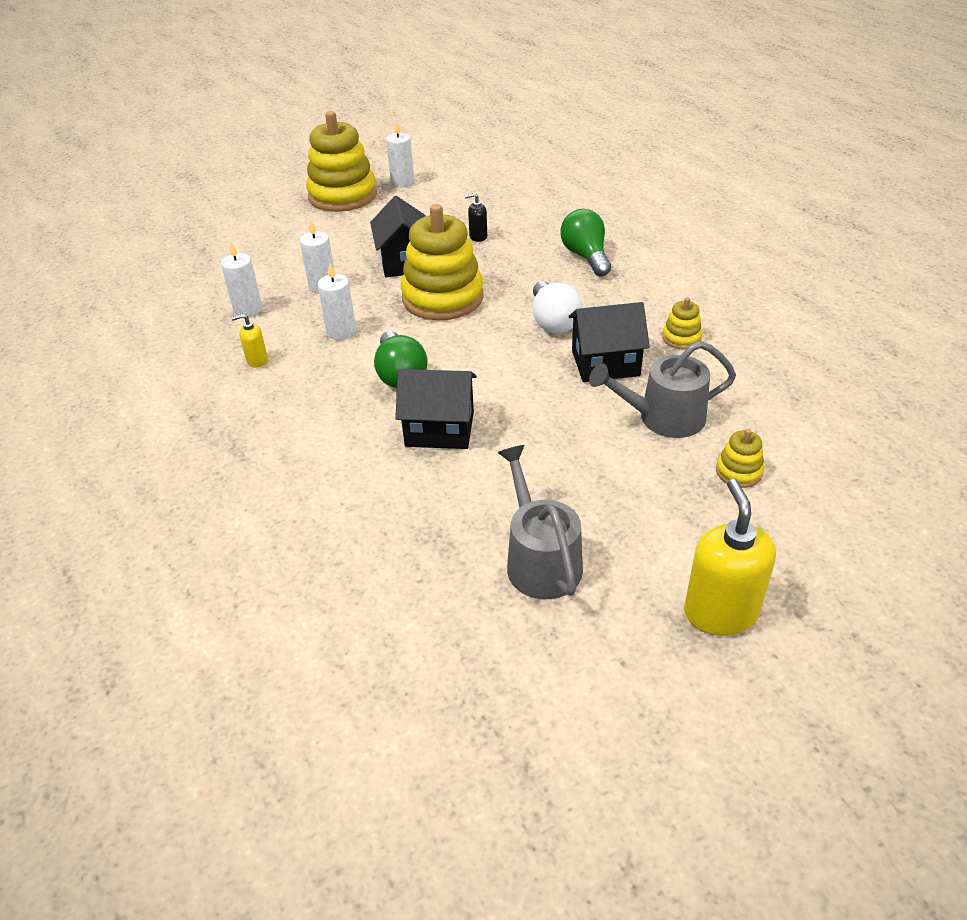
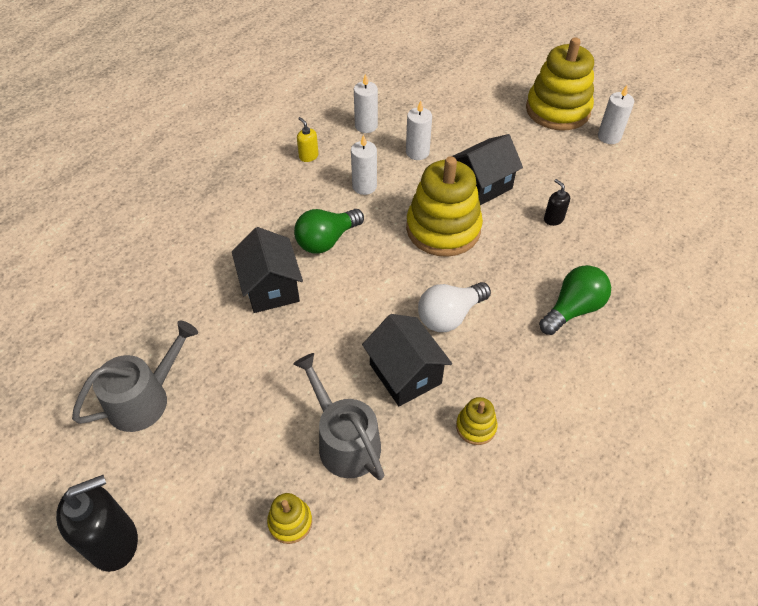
camera: 65 degrees right, 10 degrees up
(720, 612) = (114, 541): yellow soap dispenser -> black soap dispenser

